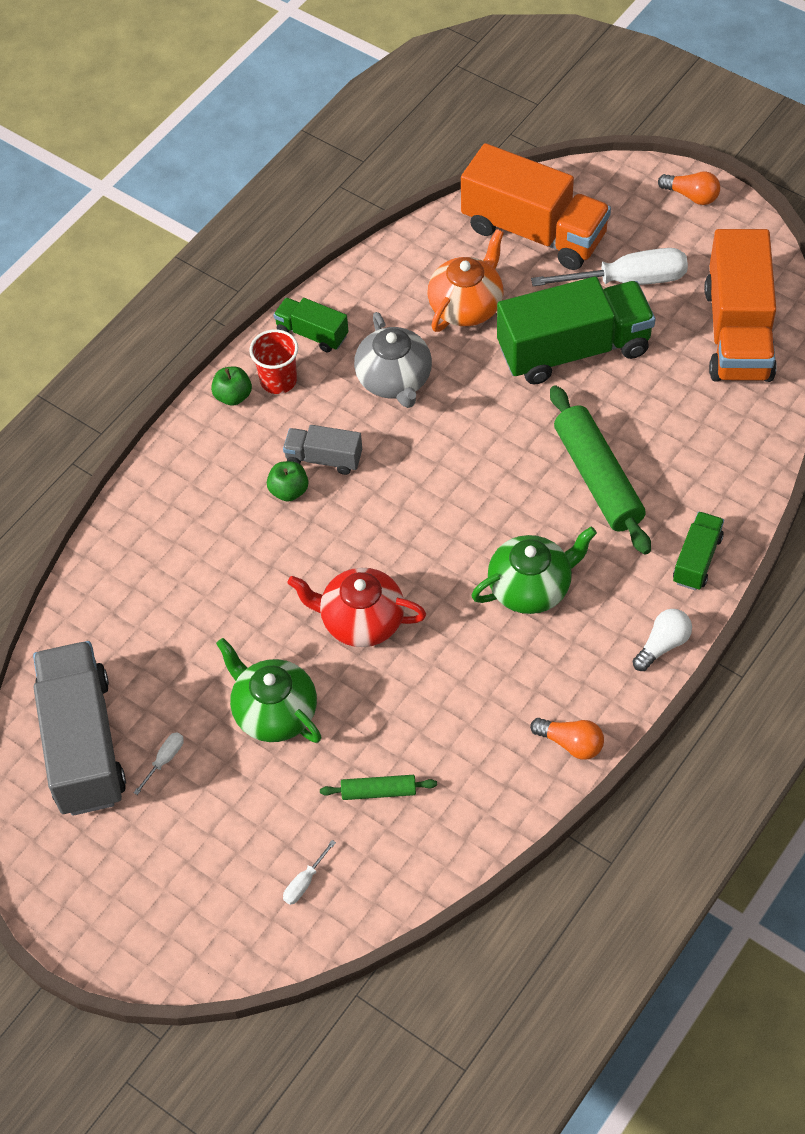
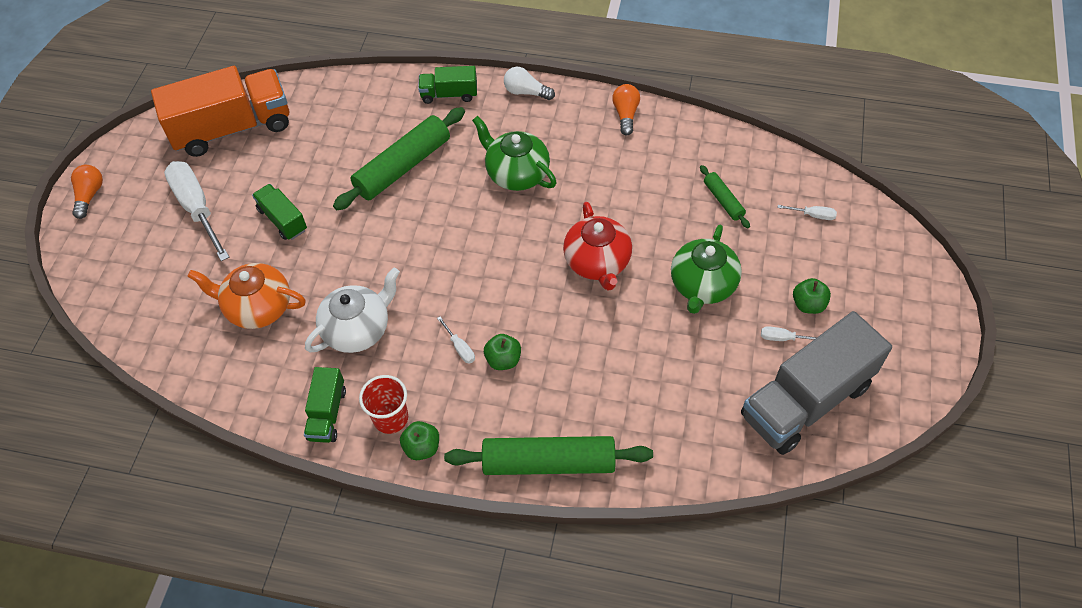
camera: 115 degrees left, 0 degrees up
(157, 490) = (548, 462): none -> green rolling pin
(190, 808) = (808, 304): none -> green apple
(324, 459) = (460, 348): grey truck -> white screwdriver
(394, 380) = (358, 329): grey teapot -> white teapot
(534, 232) = (157, 289): orange truck -> none
(573, 350) = (282, 220): green truck -> green truck, size x0.49

